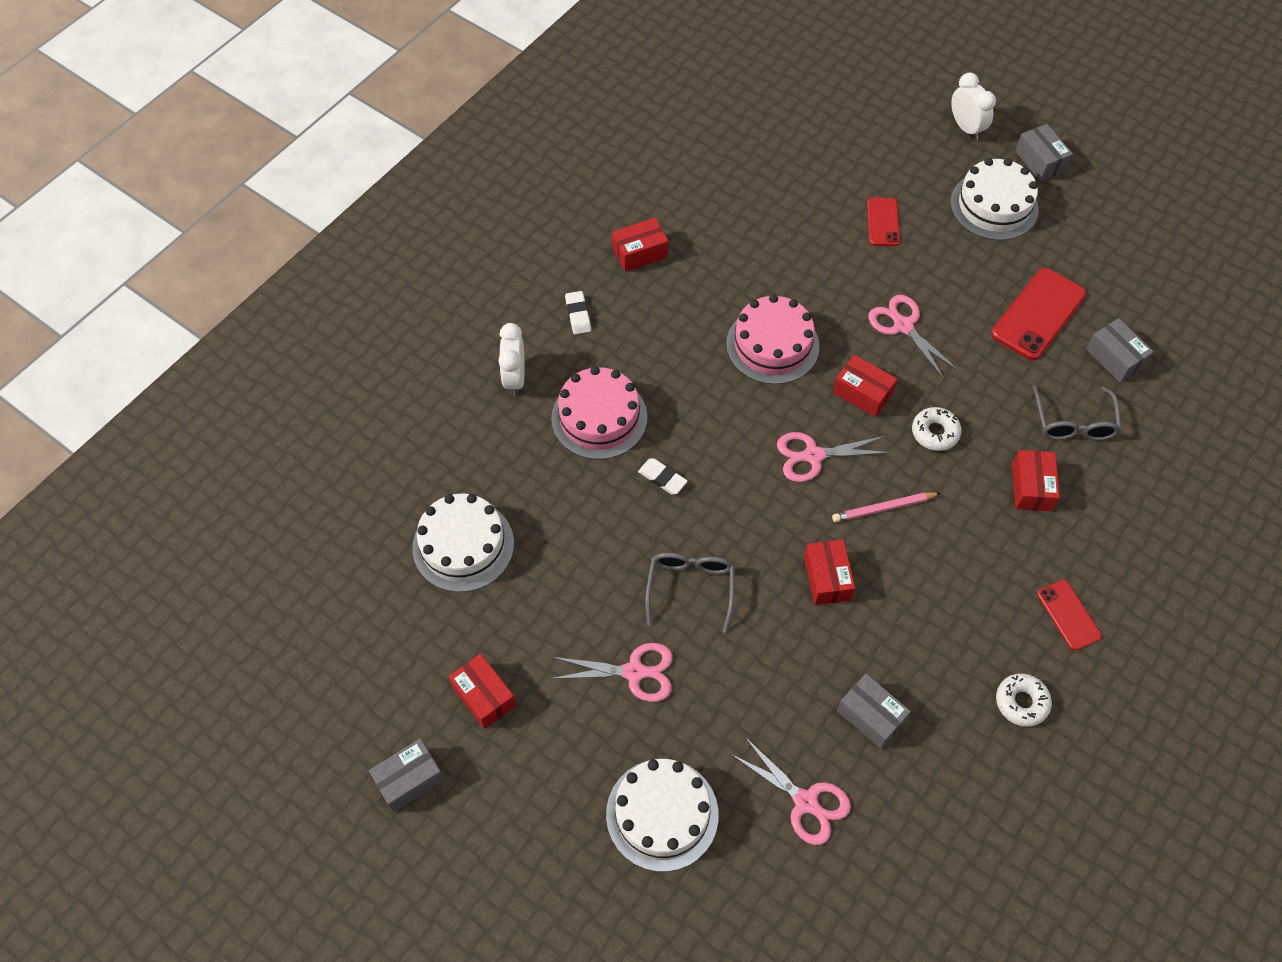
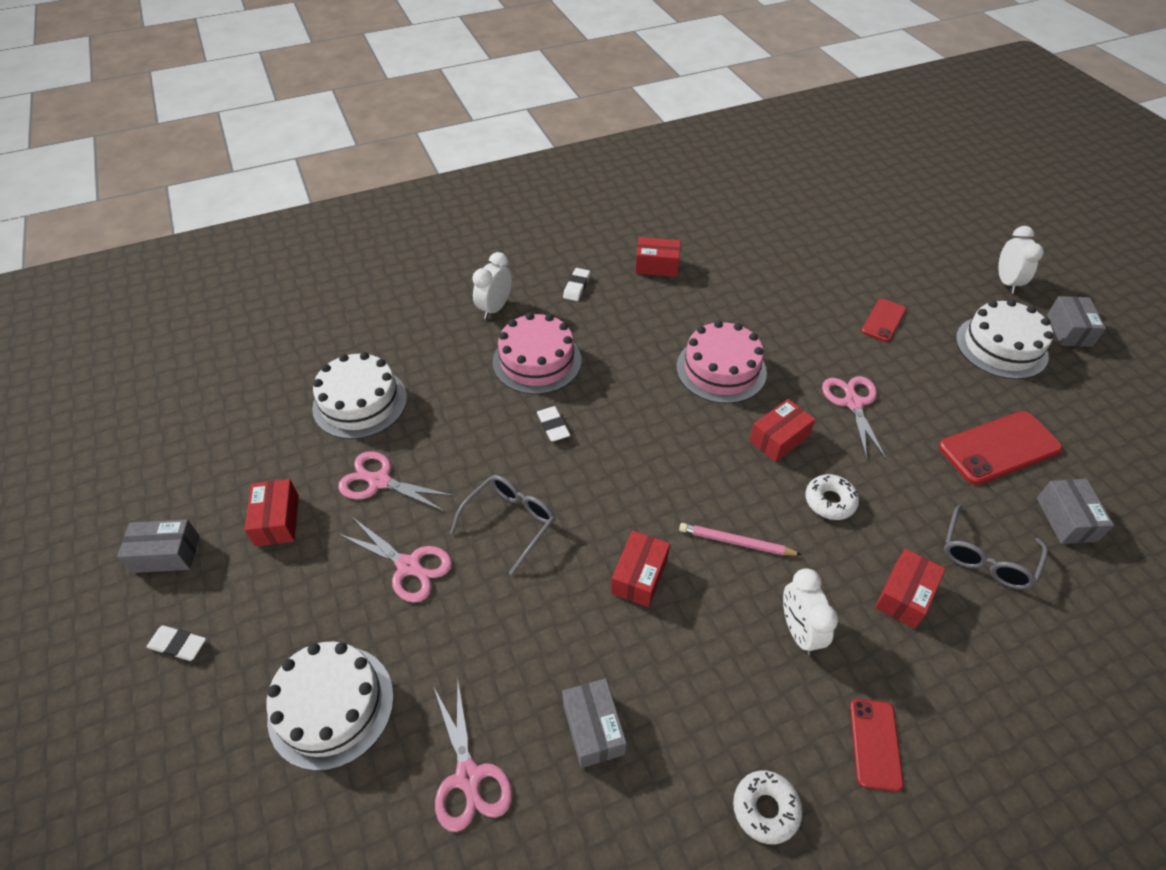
camera: 30 degrees right, 10 degrees down
(493, 843) = (178, 645): none -> white eraser
(813, 456) = (698, 468): pink scissors -> pink scissors (379, 481)
(862, 393) = (779, 439): red box -> red box turned 75 degrees clockwise
(972, 558) = (798, 631): none -> white clock

